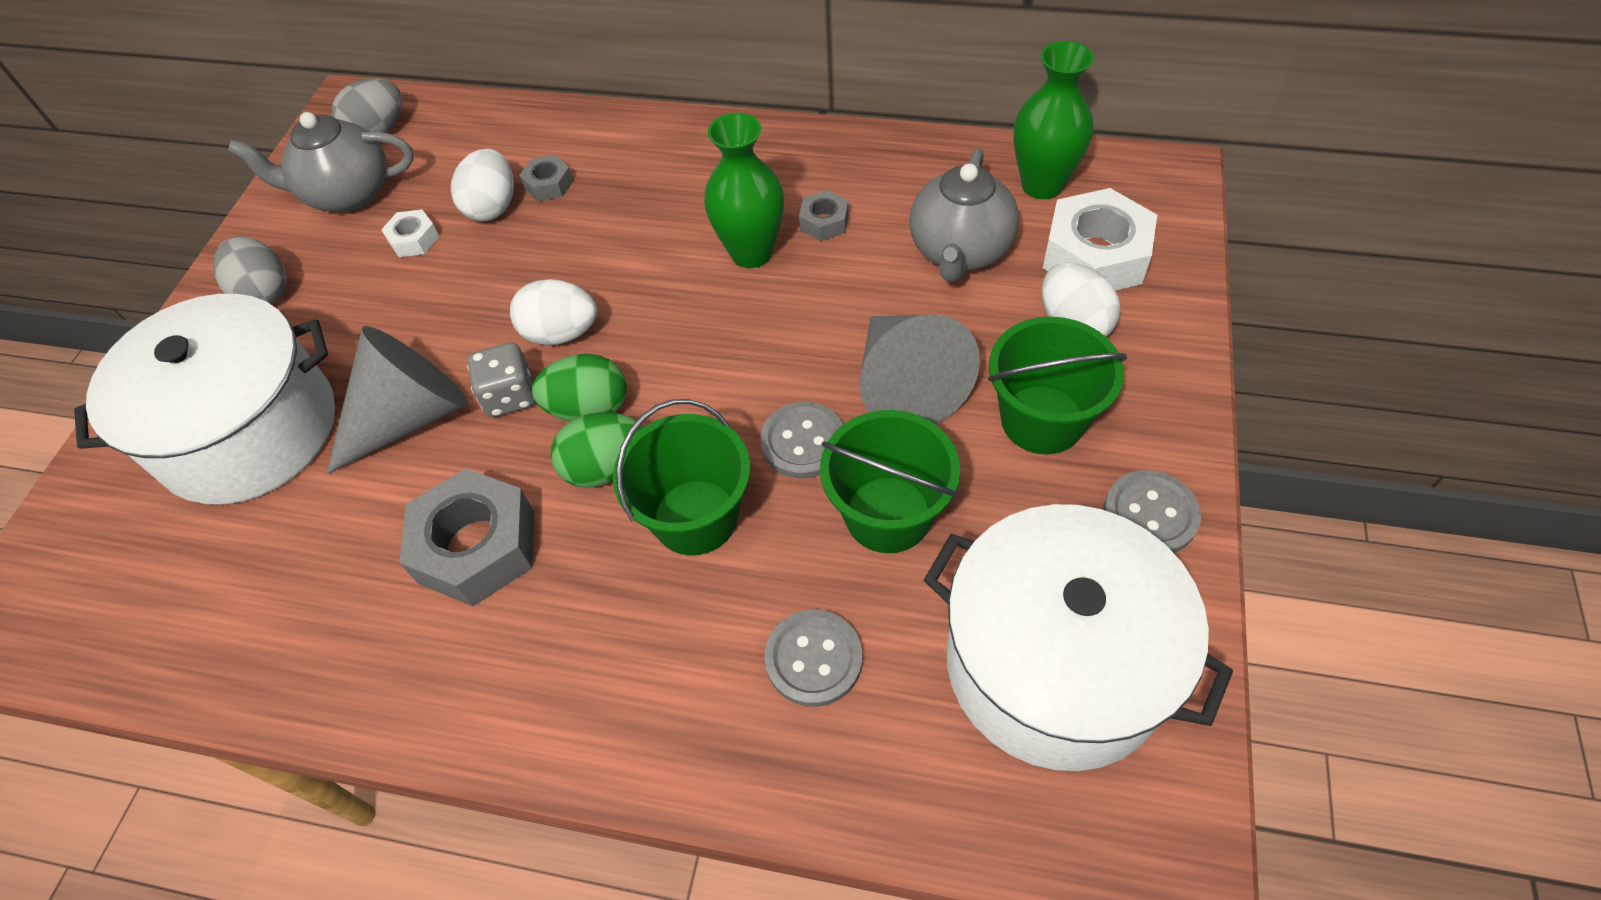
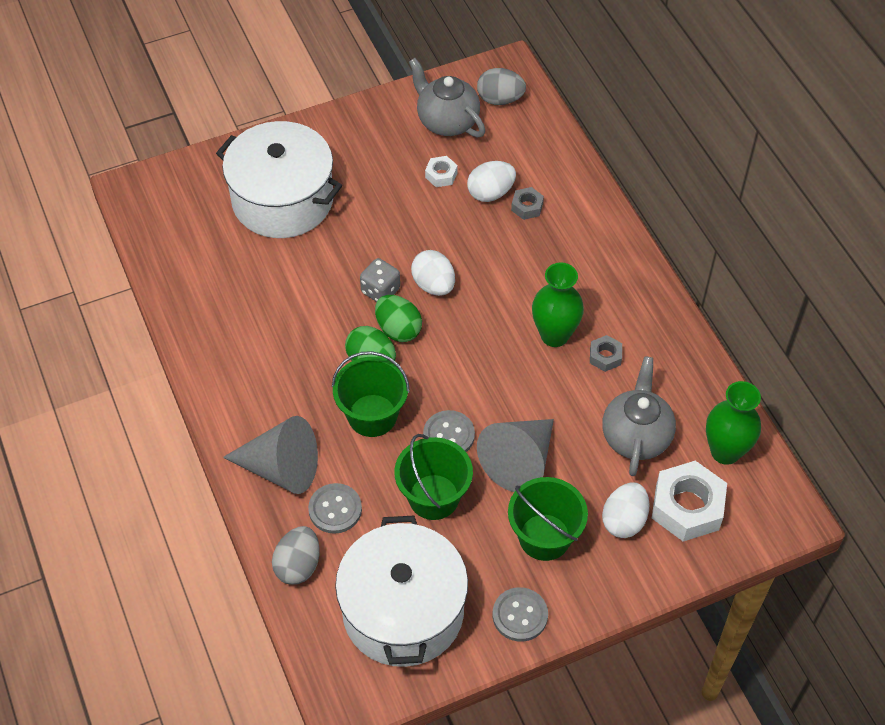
camera: 50 degrees right, 0 degrees up
(265, 292) = (360, 139): grey egg -> grey egg (298, 565)
(411, 417) = (338, 258): grey cone -> grey cone (281, 468)
(477, 547) = (293, 337): grey nut -> none
(960, 251) = (636, 436): grey teapot -> grey teapot turned 120 degrees clockwise

